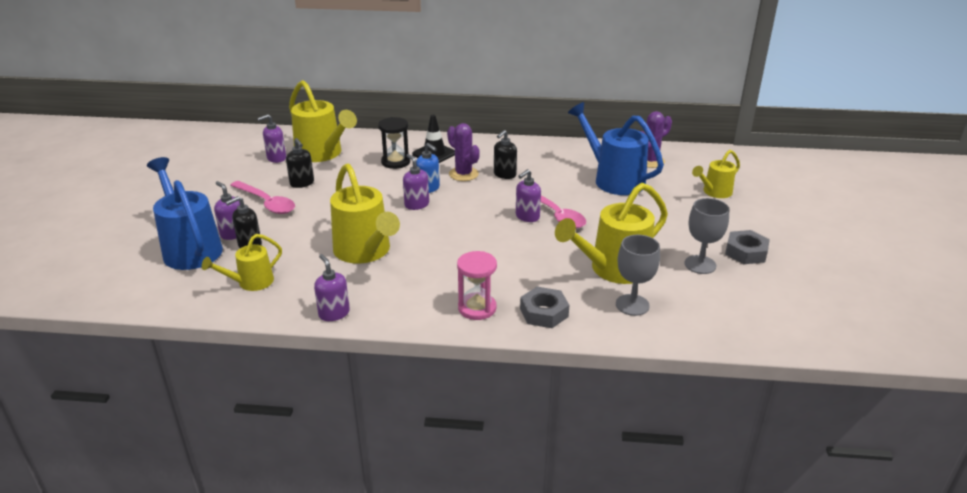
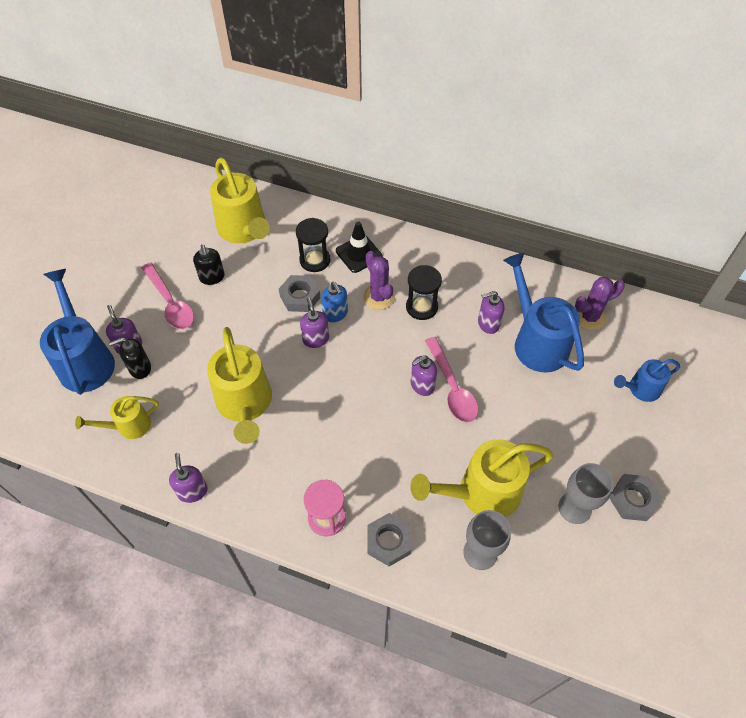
camera: 15 degrees right, 25 degrees up
(276, 158) = (197, 228): purple soap dispenser -> purple soap dispenser (488, 324)
(391, 183) = (300, 297): none -> grey nut
(504, 174) = (421, 307): black soap dispenser -> black hourglass
(714, 192) = (640, 389): yellow watering can -> blue watering can

